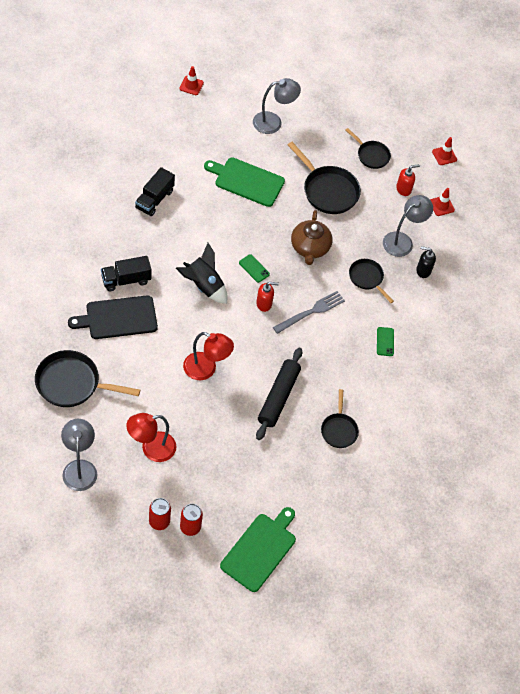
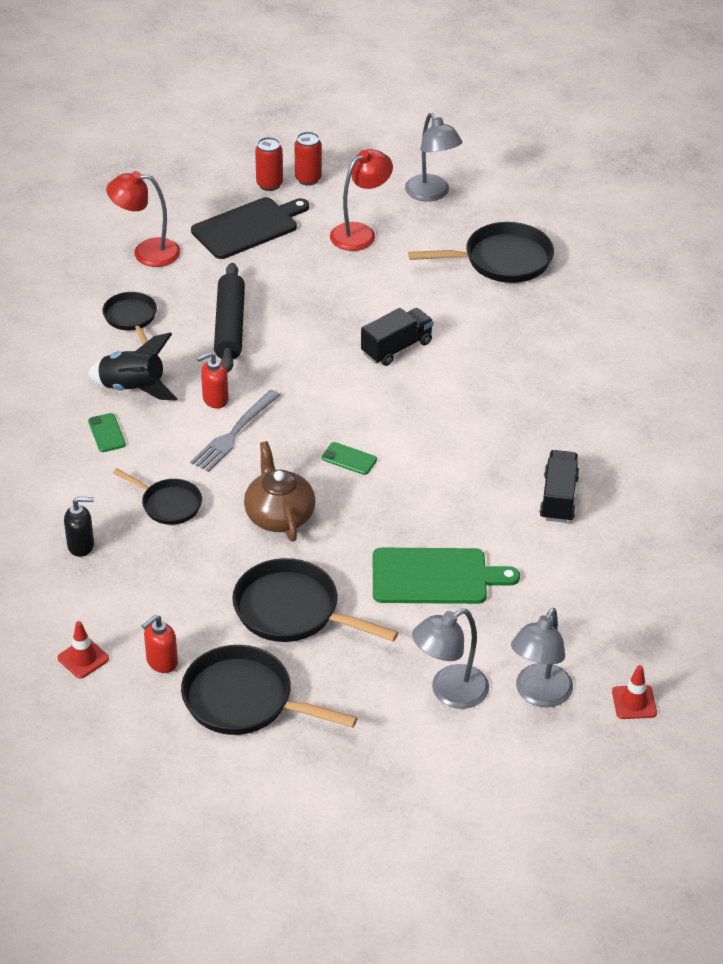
camera: 165 degrees right, 15 degrees down
(118, 318) = (498, 340): black cutting board -> black cutting board (248, 227)
(126, 280) = (520, 385): black truck -> black truck (396, 348)
(203, 286) = (408, 413): black rocket -> black rocket (133, 389)
(206, 369) = (343, 325): red lamp -> red lamp (146, 252)
(260, 550) = (177, 189): green cutting board -> none
(264, 304) = (308, 421): red soap dispenser -> red soap dispenser (215, 399)
(371, 155) = (244, 700): black pan -> black pan, size x1.67
(402, 241) = (132, 578): grey lamp -> grey lamp (539, 695)
(444, 155) = (107, 752): red traffic cone -> none

